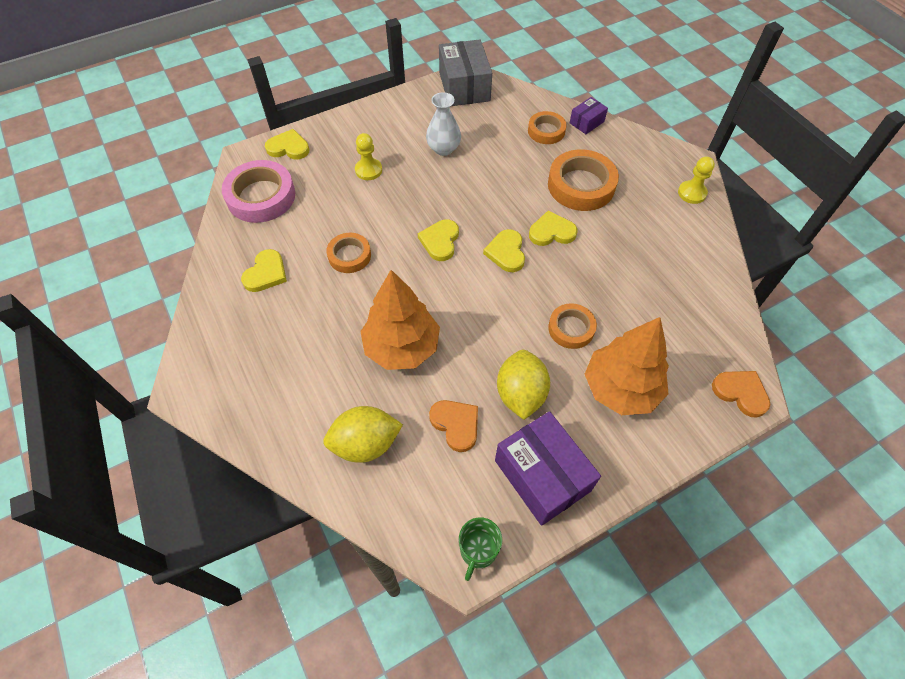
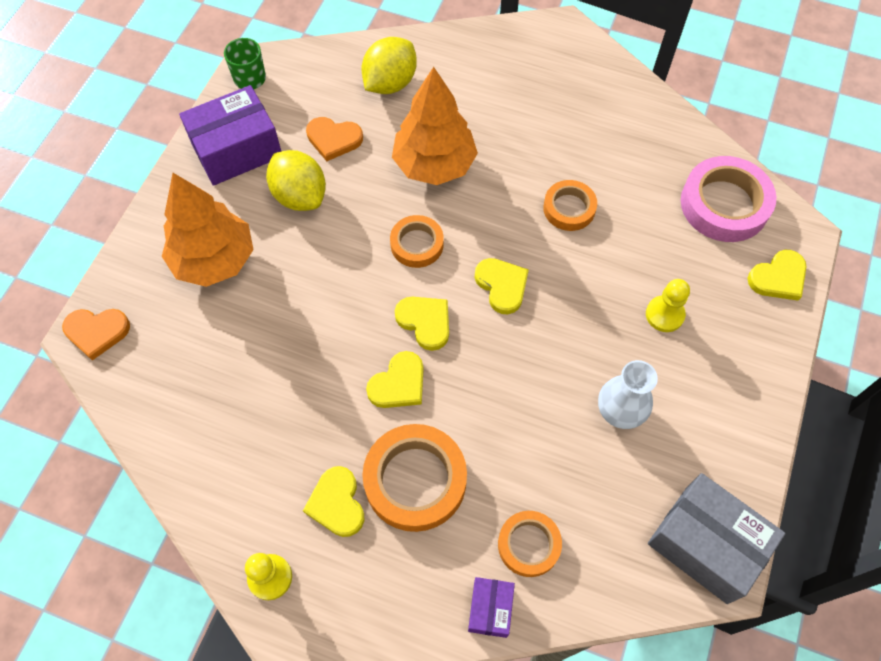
camera: 140 degrees right, 5 degrees up
(266, 273) = (619, 141): yellow heart -> yellow heart (337, 503)
(542, 475) = (237, 150): purple box -> purple box turned 45 degrees counterclockwise
(571, 328) = (298, 285): orange tape -> orange tape (417, 244)

